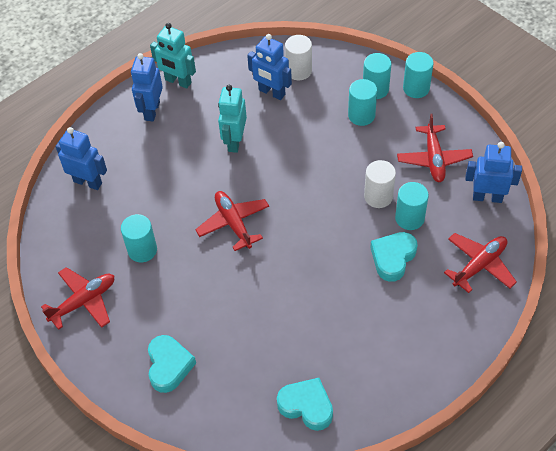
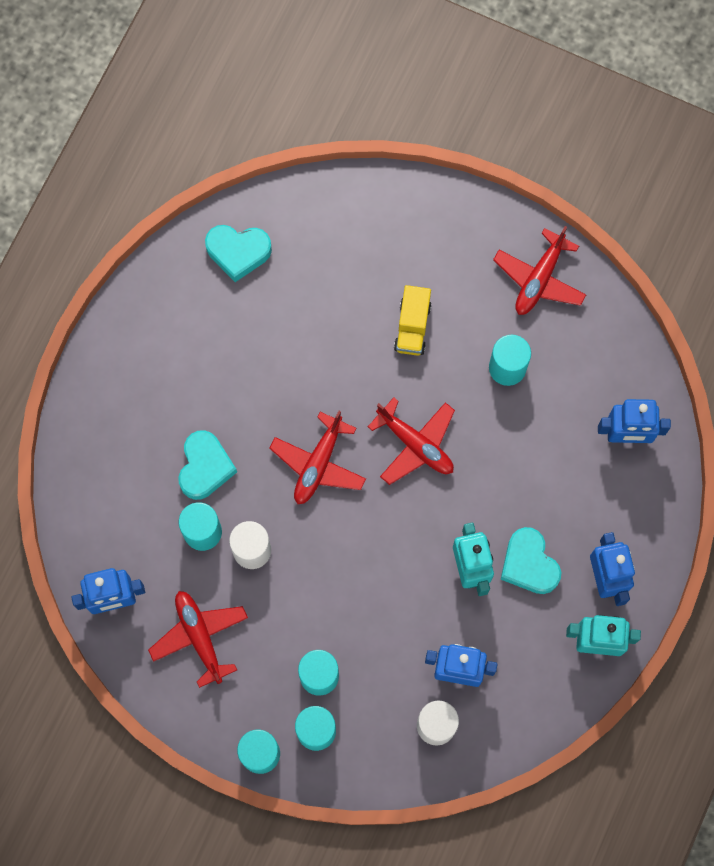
camera: 155 degrees right, 20 degrees up
(169, 366) = (404, 241): turquoise heart -> turquoise heart (529, 564)
(195, 301) = (412, 327): none -> yellow truck
(479, 265) = (99, 495): red plane -> red plane (318, 464)

